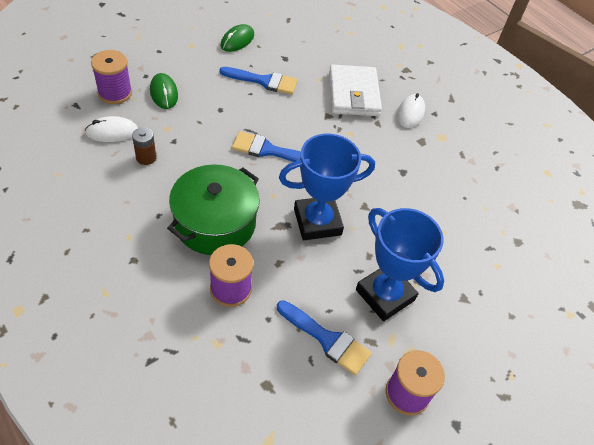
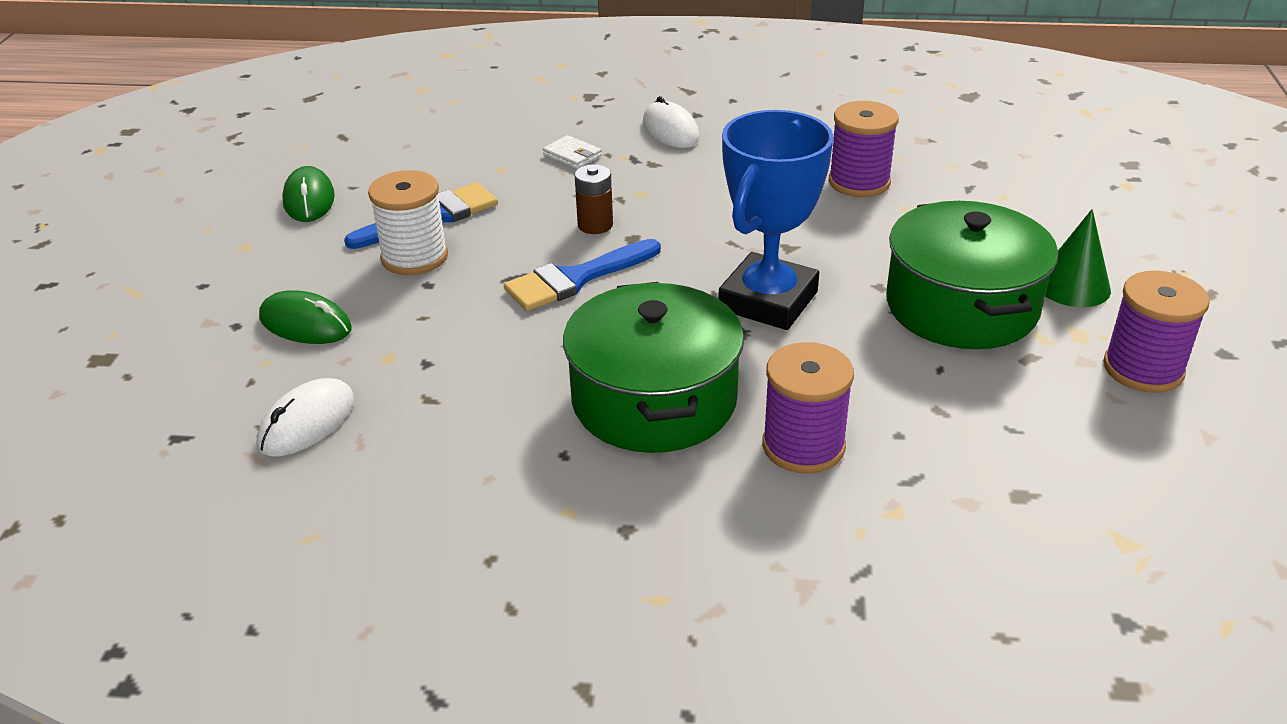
camera: 40 degrees left, 15 degrees down
(115, 93) = (221, 377): purple spool -> purple spool (859, 182)
(146, 157) = (420, 410): brown battery -> brown battery (595, 225)
(233, 94) = (414, 257): none -> white spool
(327, 339) = (990, 395): blue brush -> none
(353, 94) = (572, 155): white wallet -> white wallet, size x0.41
(385, 295) = (961, 306): blue trophy -> green pot
(448, 332) = (1073, 286): none -> green cone

